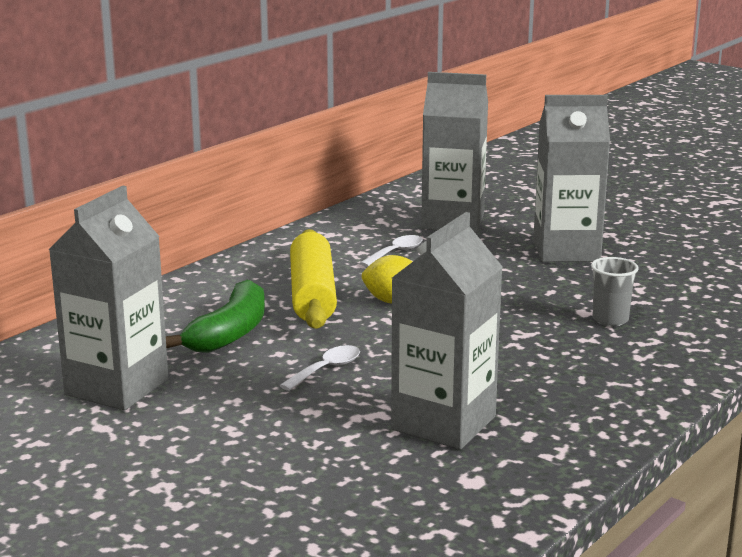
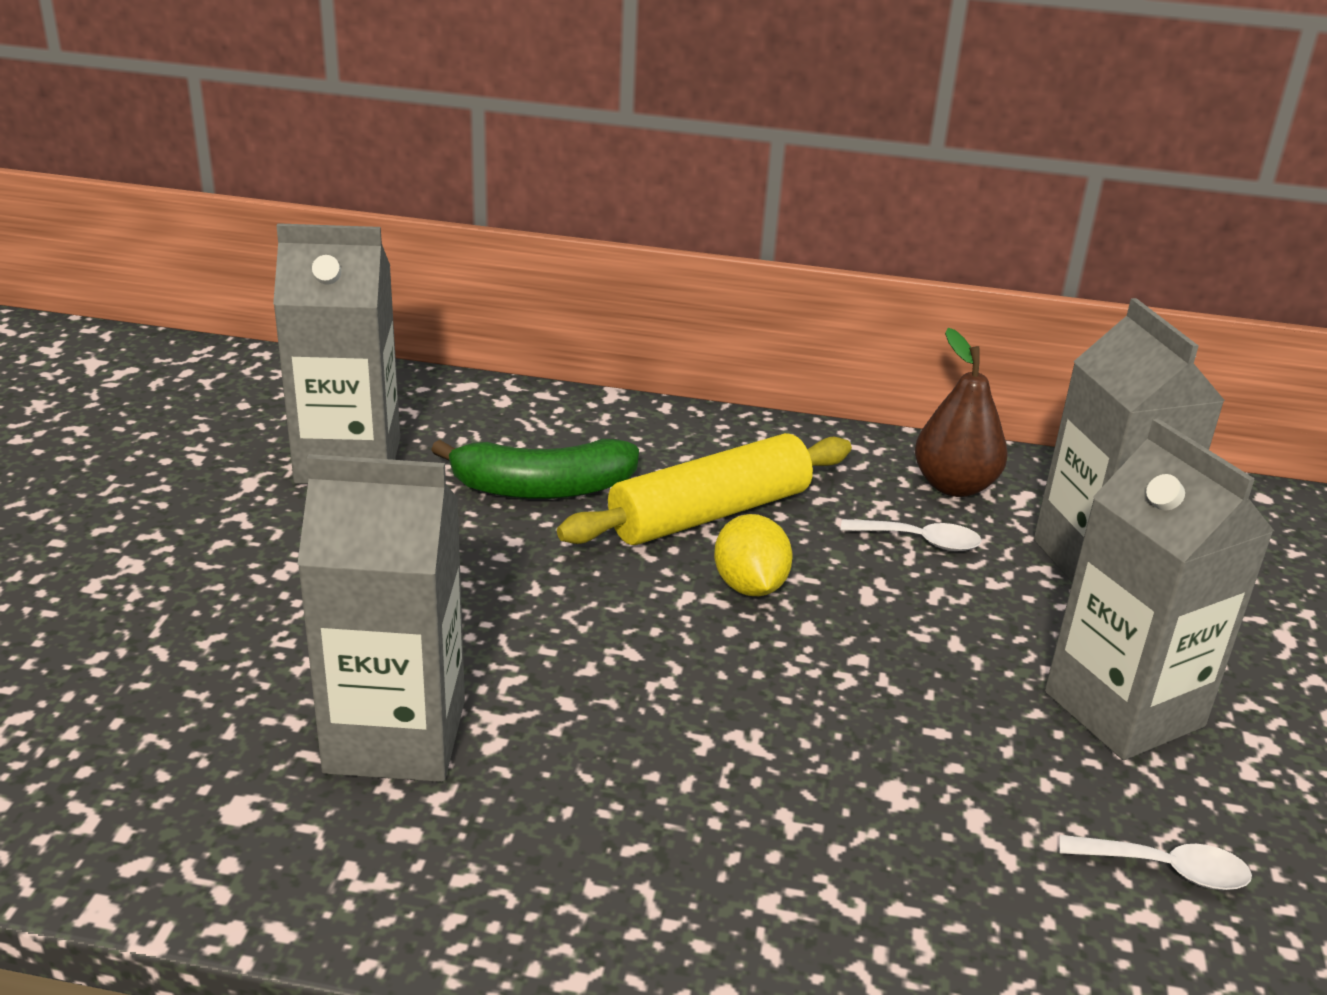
camera: 60 degrees right, 10 degrees up
(326, 369) = (492, 590): white spoon -> white spoon (1166, 869)
(354, 231) = (954, 486): none -> brown pear
(610, 320) = (888, 830): grey cup -> none

